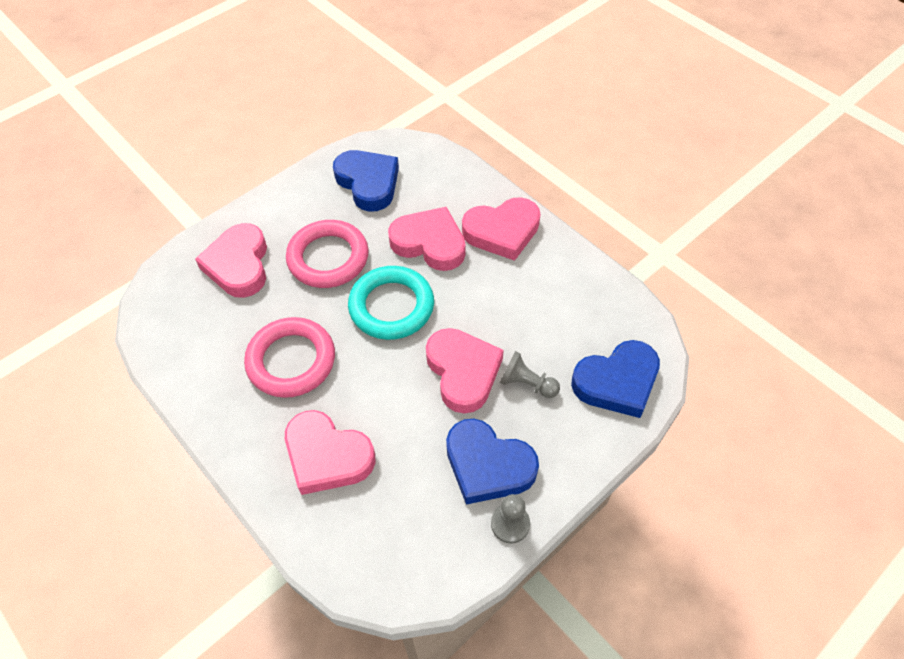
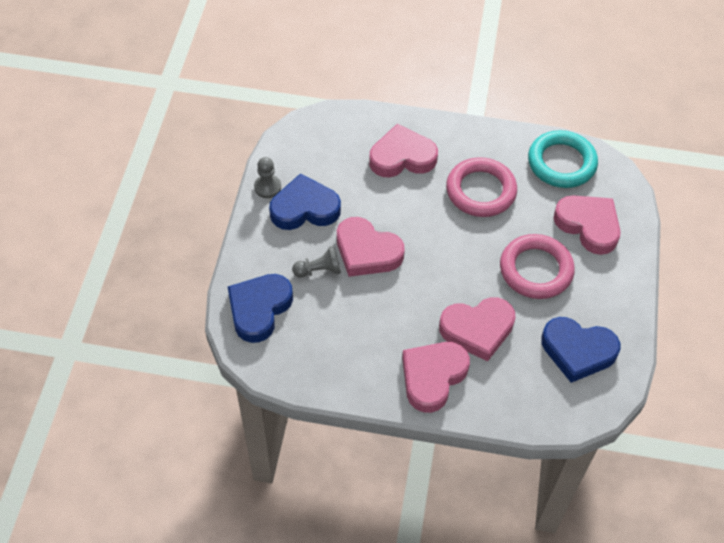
camera: 140 degrees right, 0 degrees up
(391, 306) = (455, 264): turquoise ring -> turquoise ring (561, 163)

